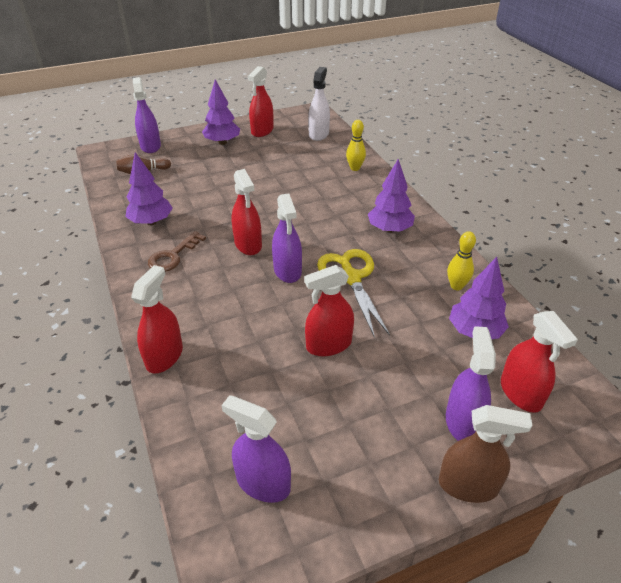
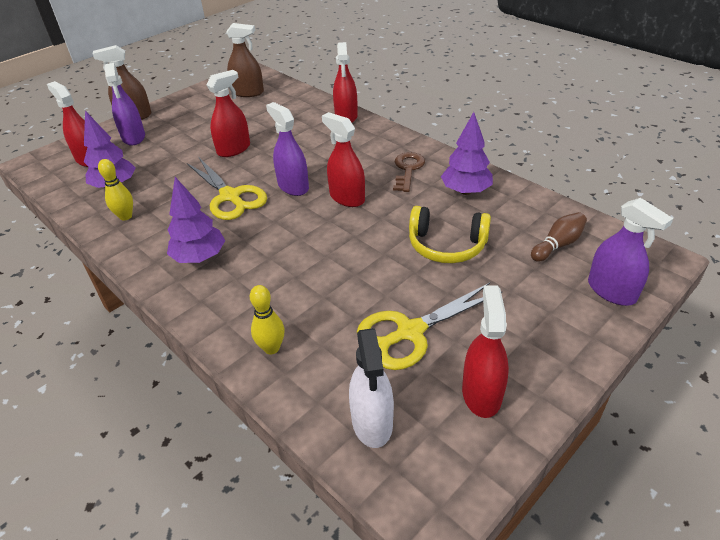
camera: 160 degrees right, 0 degrees up
(210, 190) = (446, 245): none -> yellow headphones
(222, 142) = (518, 337): purple tree -> none
(263, 483) = (248, 92): purple spray bottle -> brown spray bottle
(274, 156) = (410, 332): none -> yellow scissors

